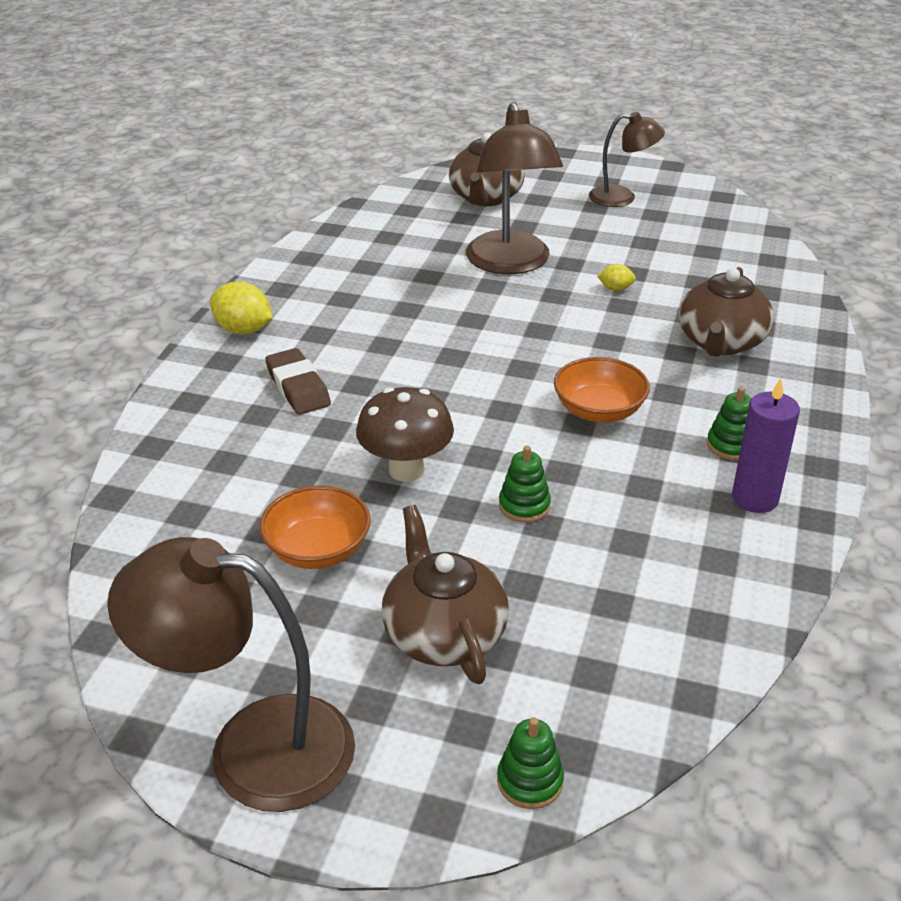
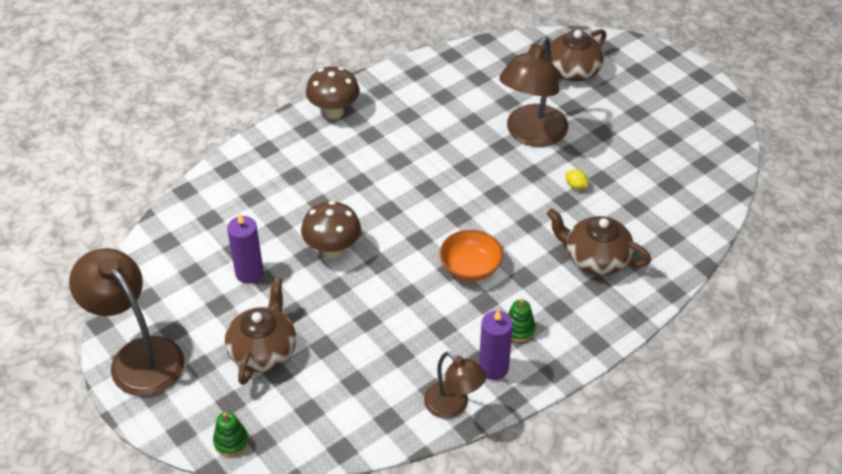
camera: 35 degrees right, 10 degrees up
(243, 330) = (334, 112): yellow lemon -> brown mushroom
(298, 387) = (327, 167): brown eraser -> none
(318, 549) = (249, 273): orange bowl -> purple candle
(524, 506) = (369, 304): green stacking toy -> none
(622, 197) = (664, 113): brown lamp -> brown lamp (453, 406)
(721, 342) = (595, 258): brown teapot -> brown teapot turned 60 degrees clockwise

